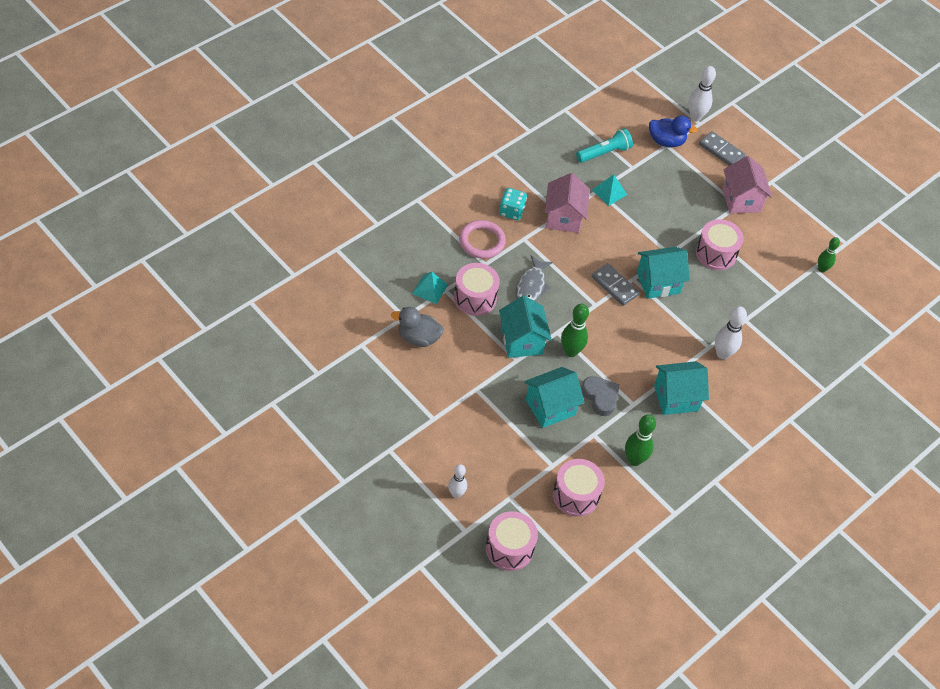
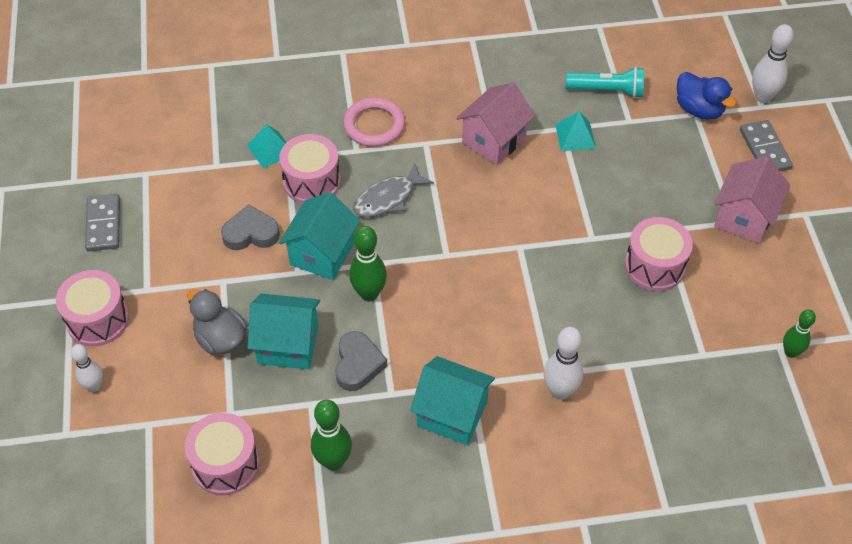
camera: 40 degrees right, 0 degrees up
(418, 338) = (210, 195): grey duck -> grey duck (220, 339)
(466, 350) = (251, 233): none -> grey heart
(509, 548) = (94, 482): pink drum -> pink drum (97, 319)
(511, 211) = (437, 108): turquoise dice -> none
(615, 286) = (489, 244): grey domino -> grey domino (103, 224)
(658, 282) = (548, 266): turquoise house -> none

